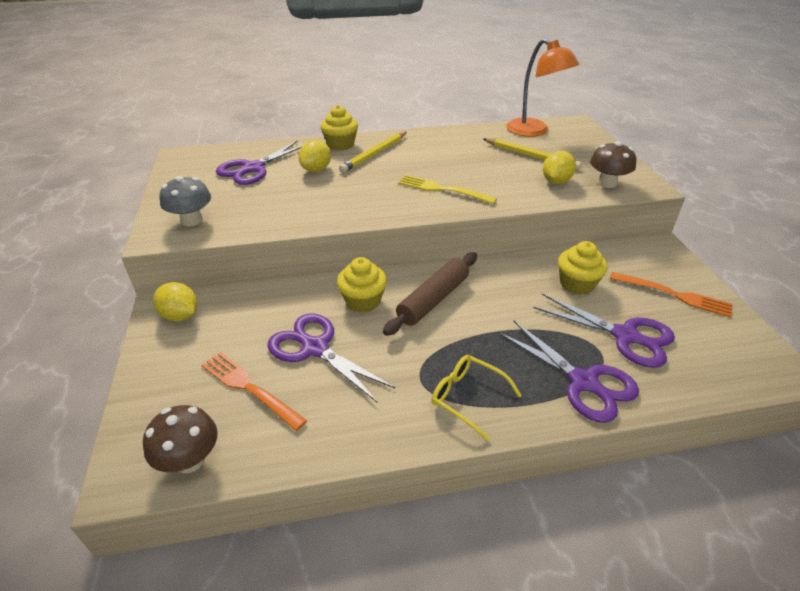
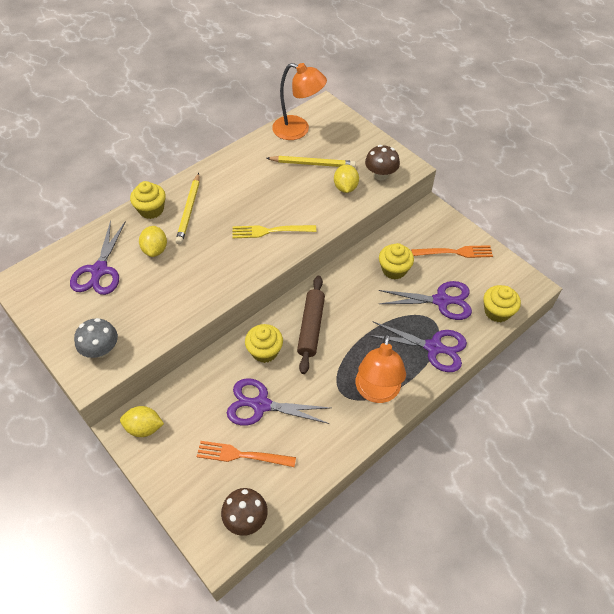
camera: 30 degrees left, 15 degrees up
(468, 398) = (377, 392): yellow glasses -> orange lamp
(708, 379) = (497, 312): none -> yellow cupcake

